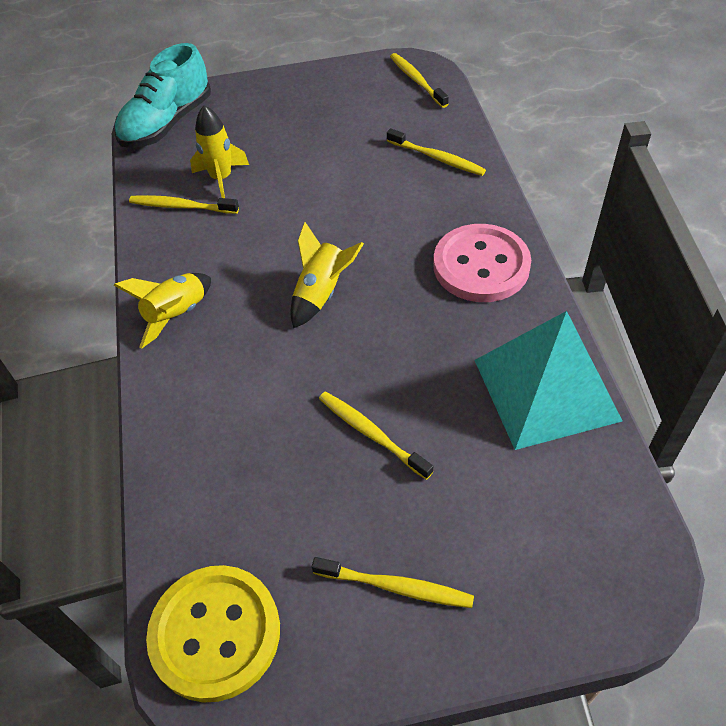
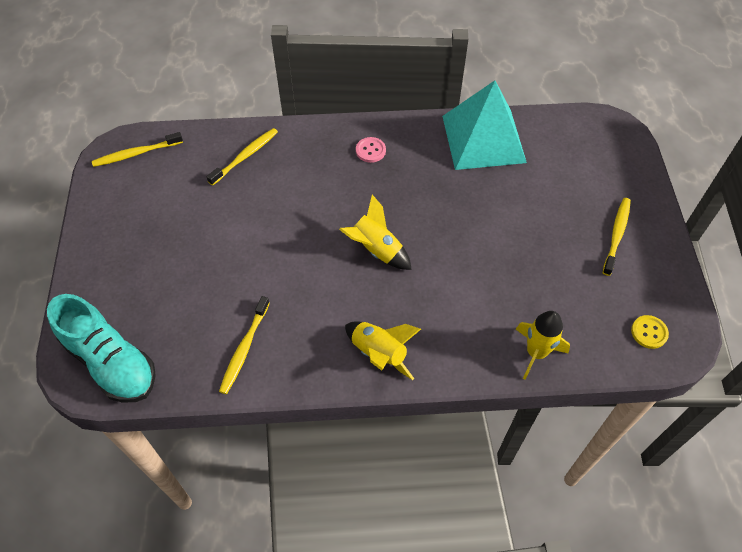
camera: 85 degrees left, 5 degrees up
(215, 633) = (649, 332): yellow button -> yellow button, size x0.43
(221, 178) = (216, 314): yellow rocket -> yellow rocket (536, 353)
(371, 434) = (508, 234): yellow toothbrush -> none
(481, 266) = (370, 151): pink button -> pink button, size x0.43

